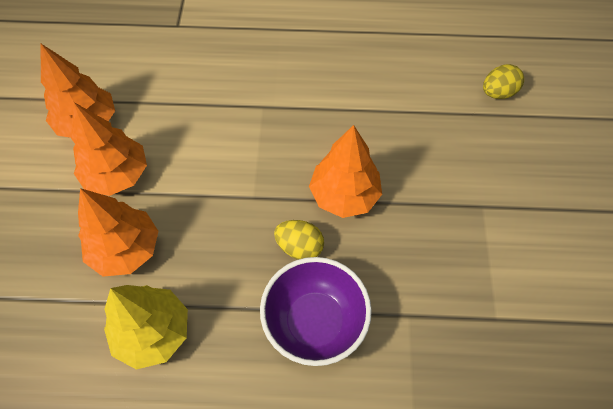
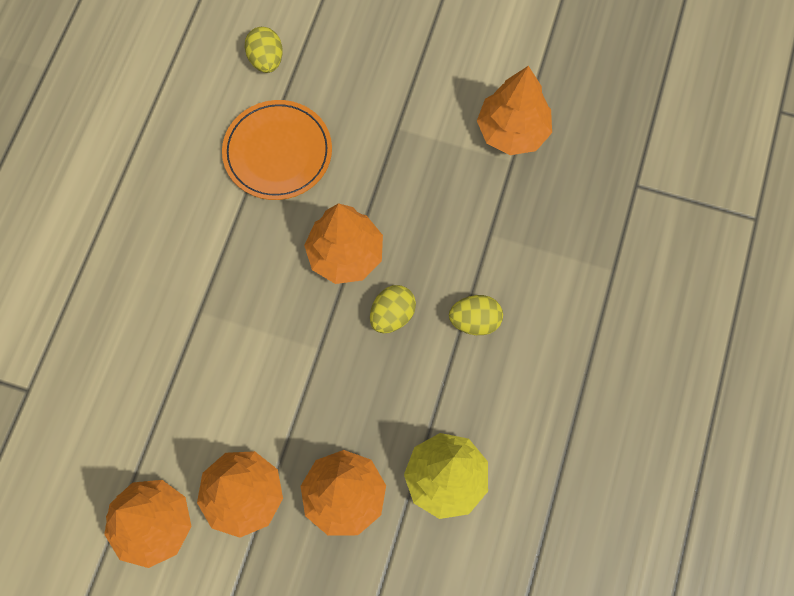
camera: 75 degrees left, 10 degrees up
(315, 322) = (475, 321): purple bowl -> yellow egg
(418, 122) = (277, 152): none -> orange plate
(529, 312) = (512, 131): none -> orange tree

